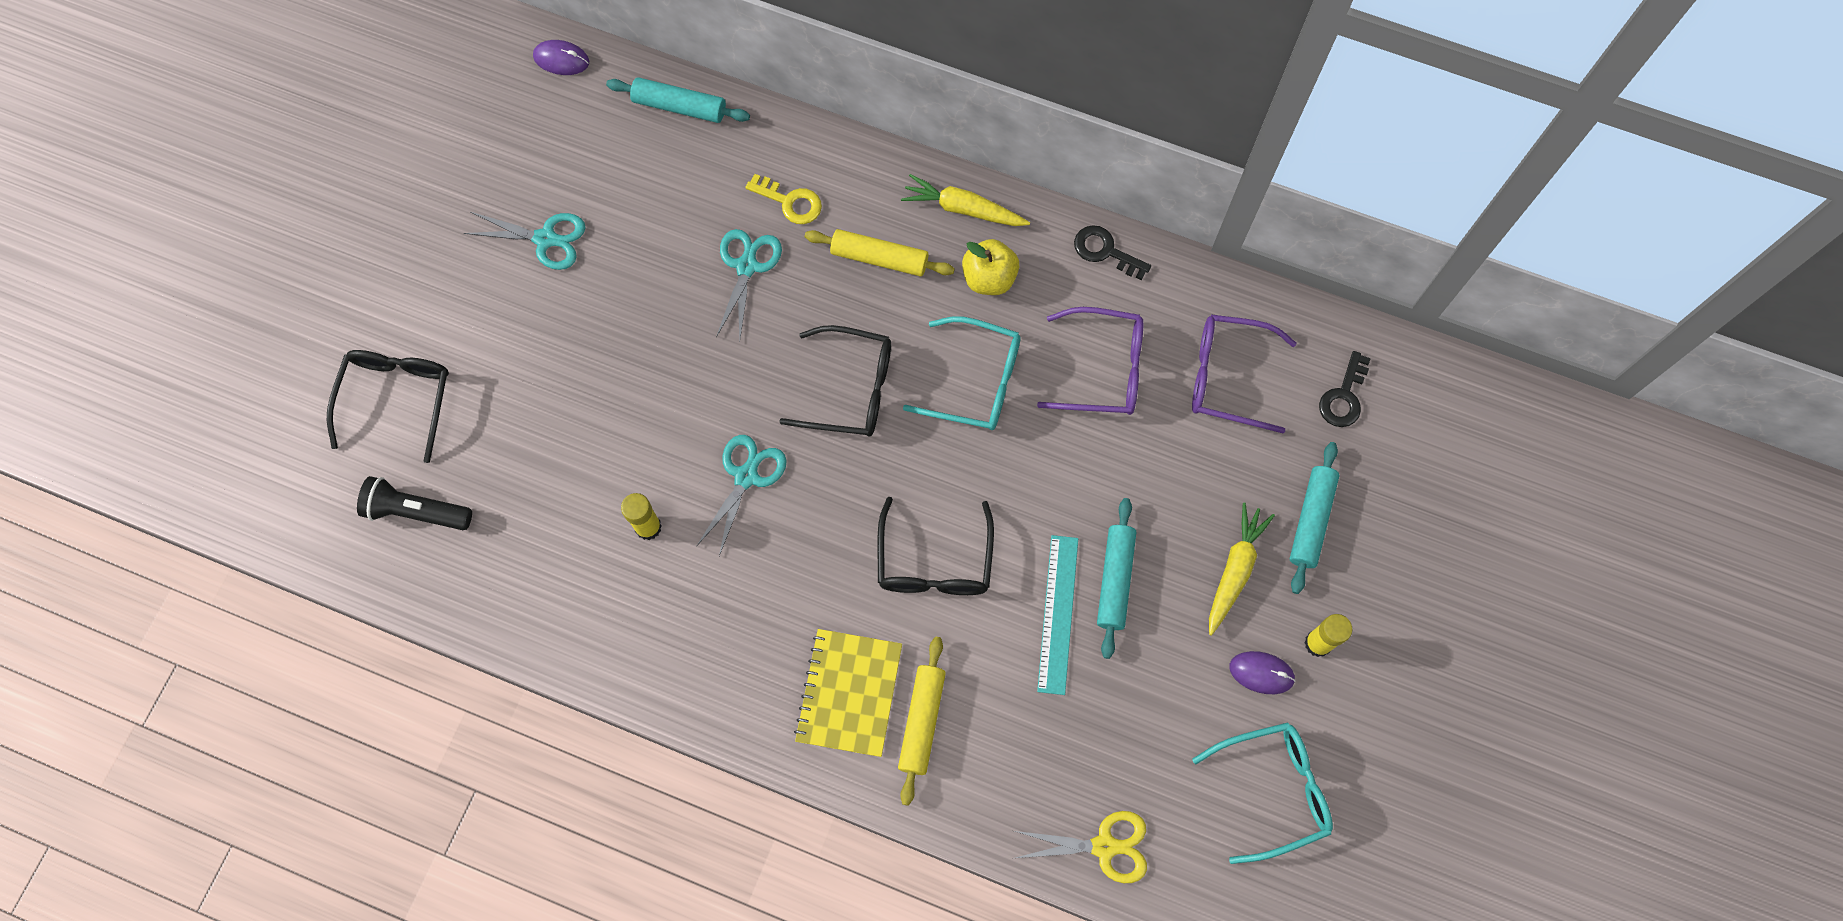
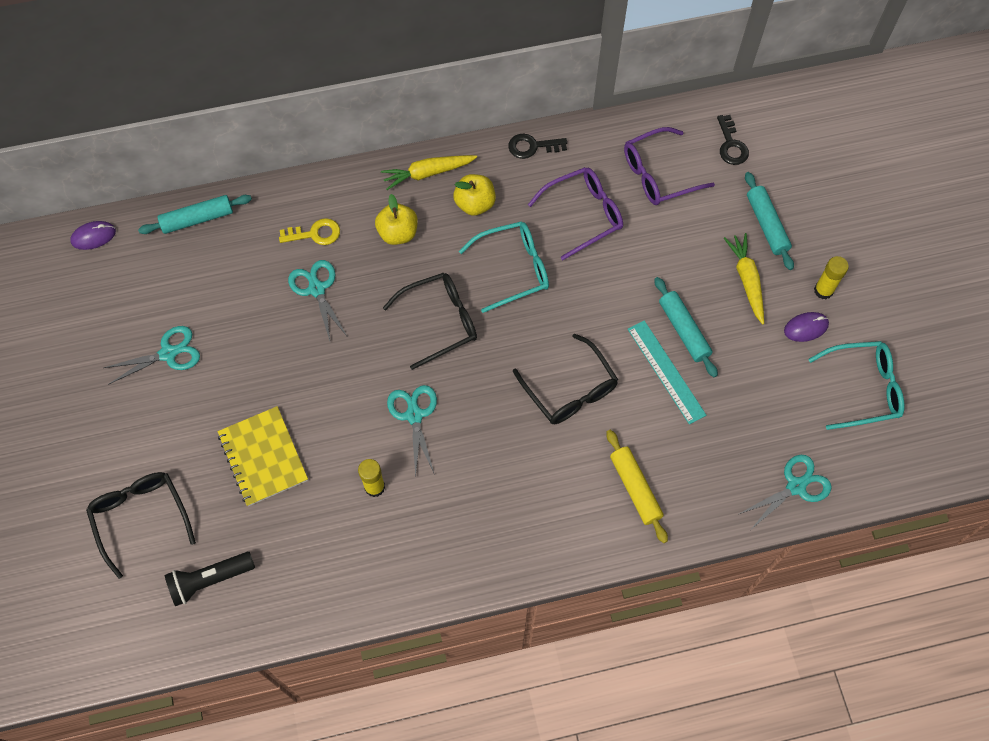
camera: 35 degrees left, 5 degrees down
(849, 693) = (578, 502): yellow notebook -> yellow notebook (263, 457)
(879, 258) = (398, 233): yellow rolling pin -> yellow apple
(1104, 846) = (796, 486): yellow scissors -> turquoise scissors
(1273, 790) = (863, 388): turquoise glasses -> turquoise glasses turned 45 degrees clockwise

